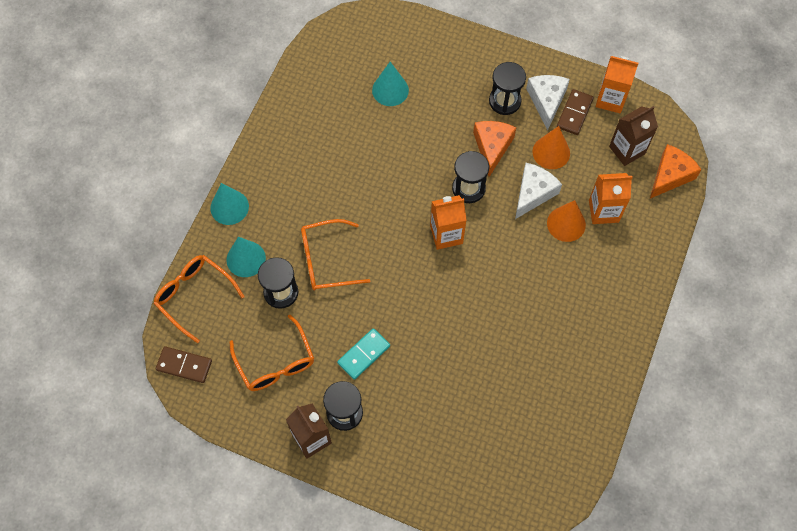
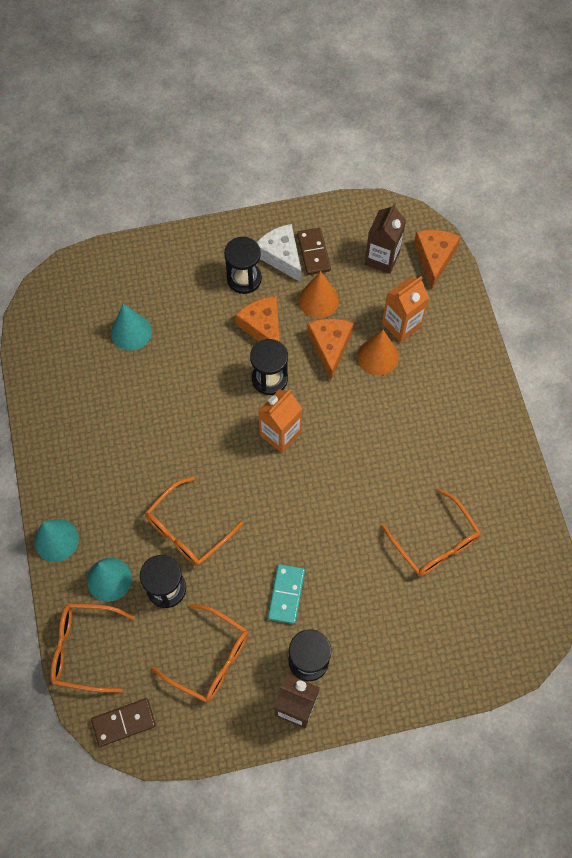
camera: 35 degrees left, 0 degrees up
(505, 391) = (434, 541): none -> orange glasses
(533, 193) = (330, 347): white cheese -> orange cheese
(610, 99) = (335, 221): orange carton -> none

